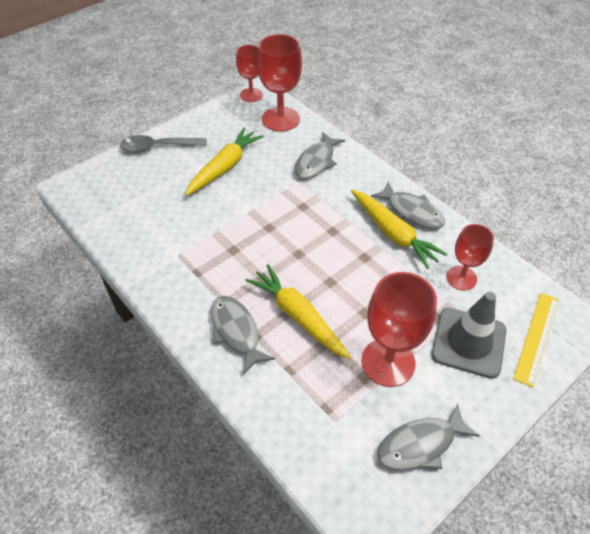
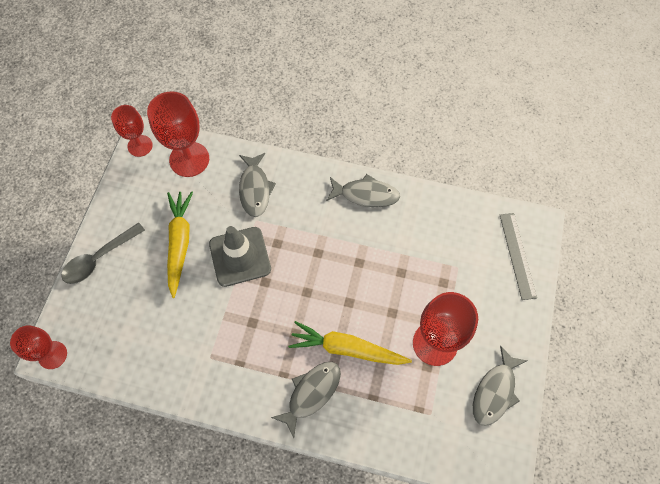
camera: 35 degrees left, 15 degrees up
(236, 331) = (311, 393): grey fish -> grey fish turned 105 degrees clockwise
(393, 233) = (365, 226): yellow carrot -> none
(461, 278) = (439, 236): red goblet -> red goblet (52, 355)
(468, 342) = (477, 289): grey traffic cone -> grey traffic cone (240, 256)
(536, 337) = (517, 255): yellow ruler -> grey ruler

